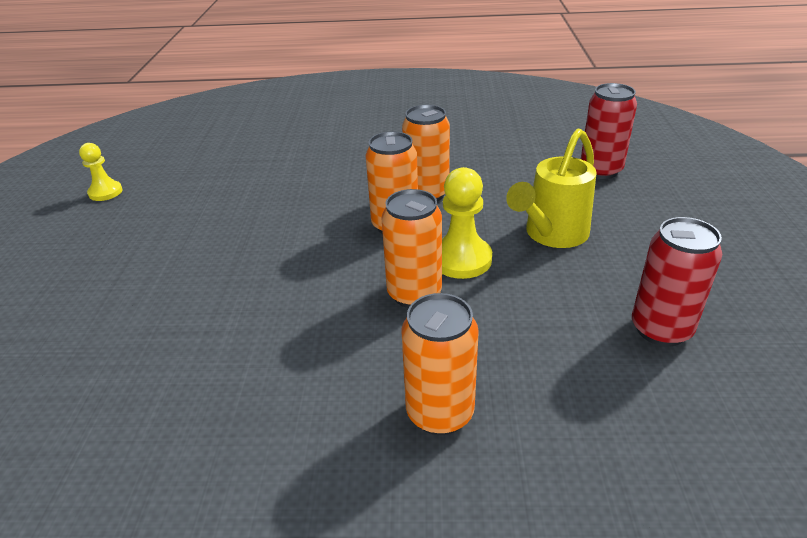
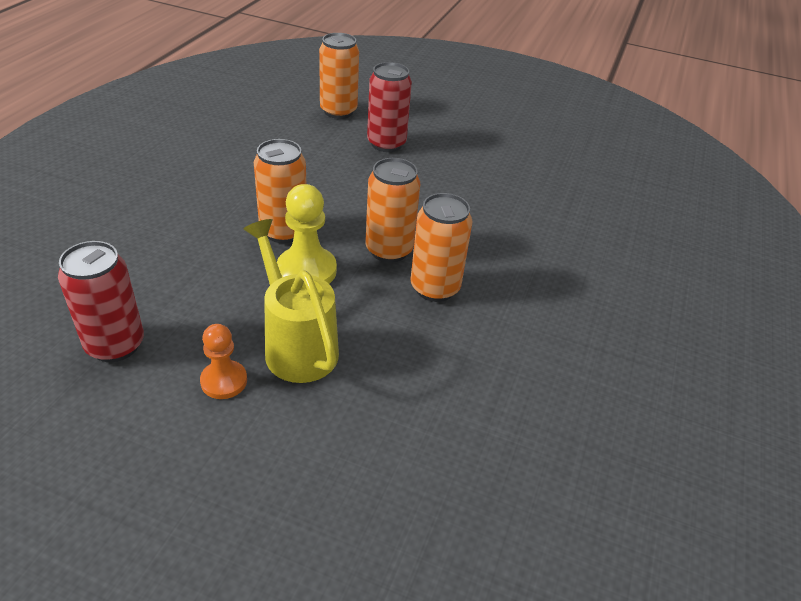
camera: 105 degrees right, 5 degrees up
(105, 192) = (542, 124): yellow pawn -> none
(440, 413) = (163, 206): orange can -> orange can (338, 111)
(600, 170) = (399, 467): red can -> red can (386, 144)
(622, 254) = (224, 381): none -> orange pawn

